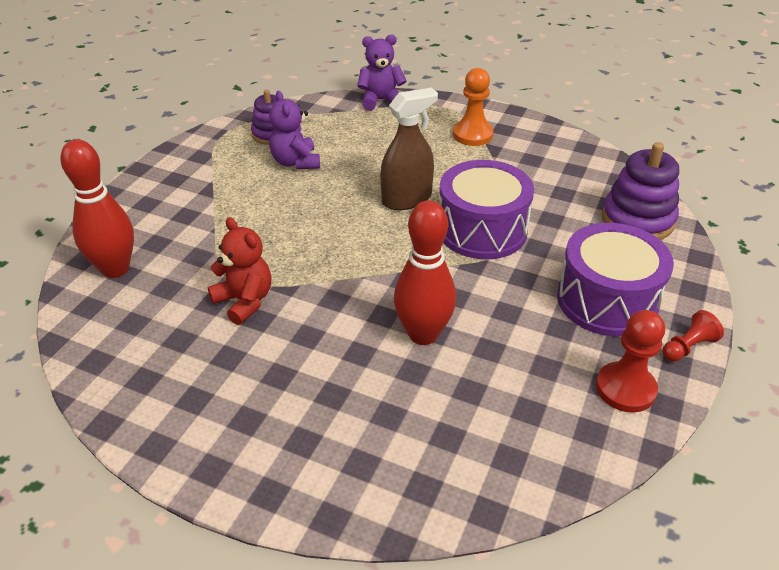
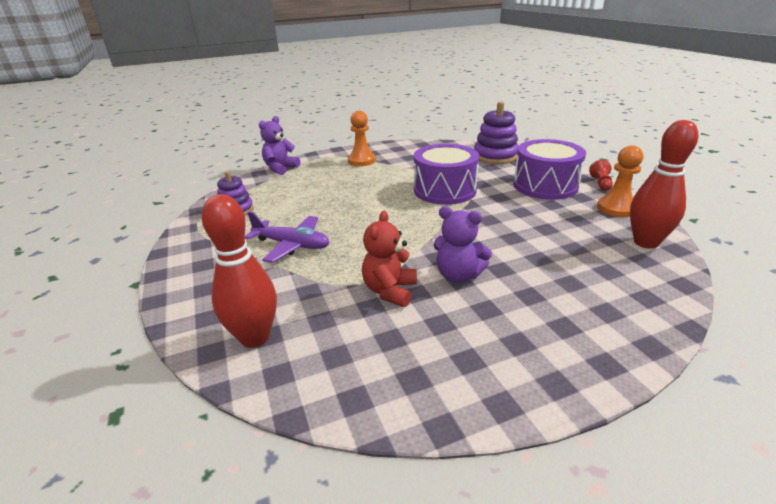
camera: 45 degrees left, 10 degrees down
(244, 301) = (390, 291): red teddy bear -> red teddy bear turned 75 degrees counterclockwise
(253, 202) = (292, 245): none -> purple plane
(296, 162) = (282, 214): purple teddy bear -> purple teddy bear (458, 275)
(406, 199) = (383, 198): brown spray bottle -> none
(423, 334) = (509, 241): red bowling pin -> red bowling pin (645, 242)
(625, 389) = (616, 208): red pawn -> orange pawn

